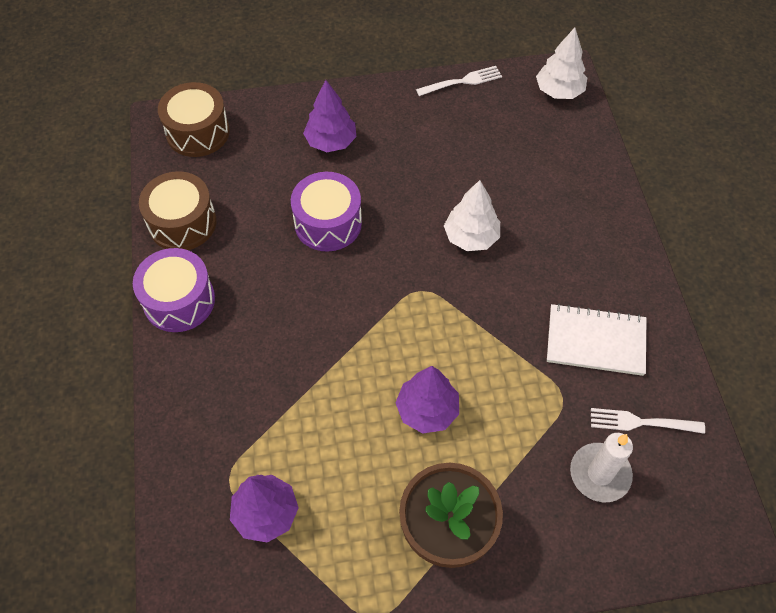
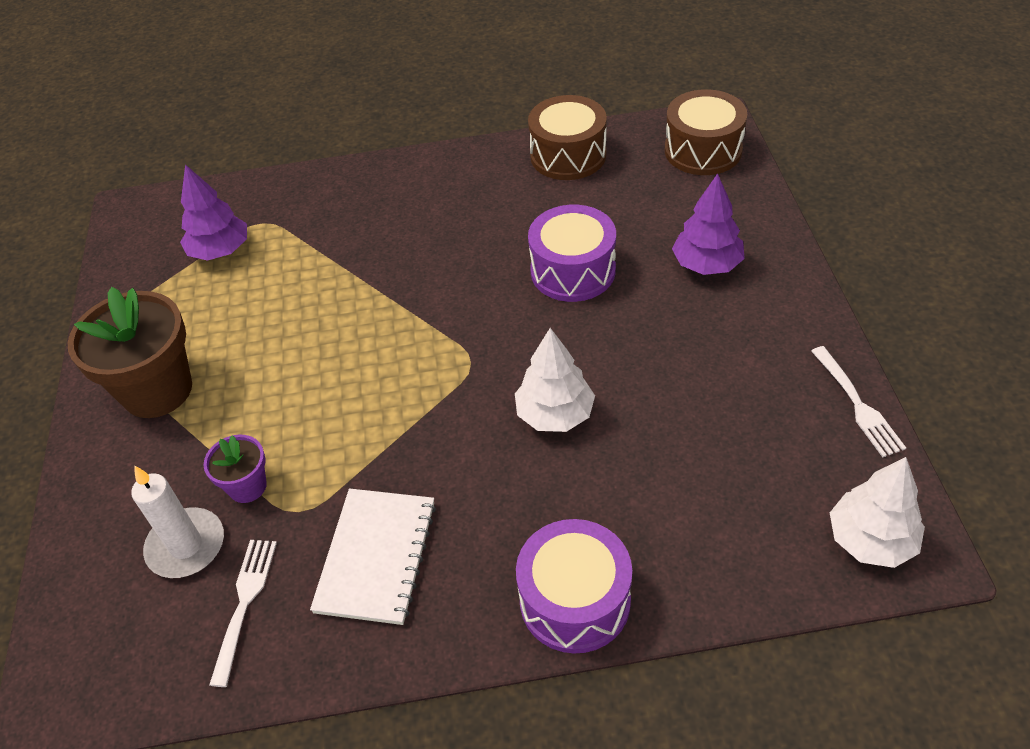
camera: 95 degrees right, 10 degrees down
(179, 300) = (467, 166): purple drum -> purple drum (575, 600)
(427, 410) = (305, 372): purple tree -> none
(543, 438) = (247, 486): none -> purple flower pot

